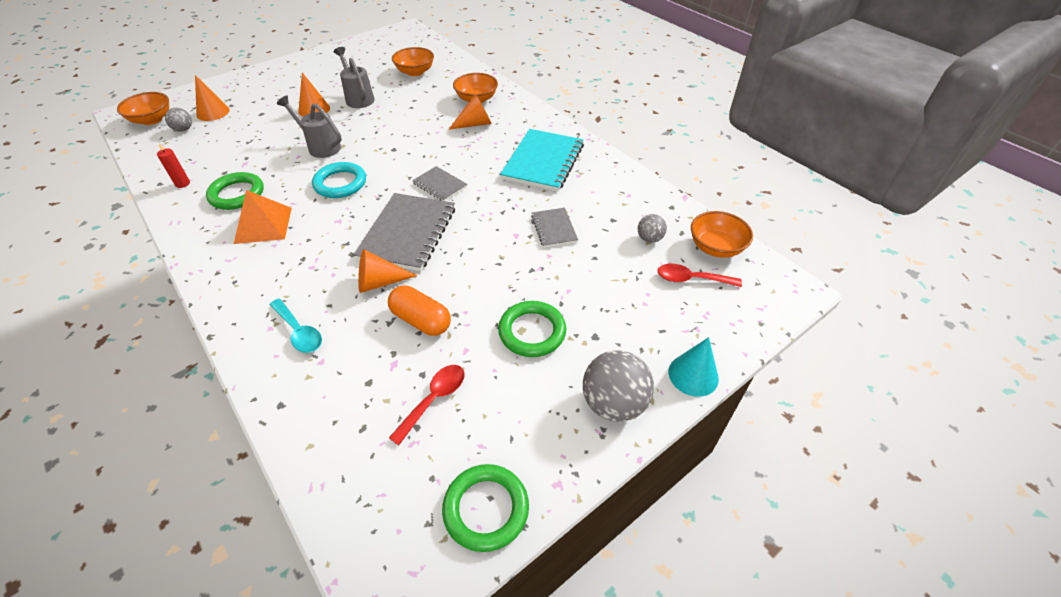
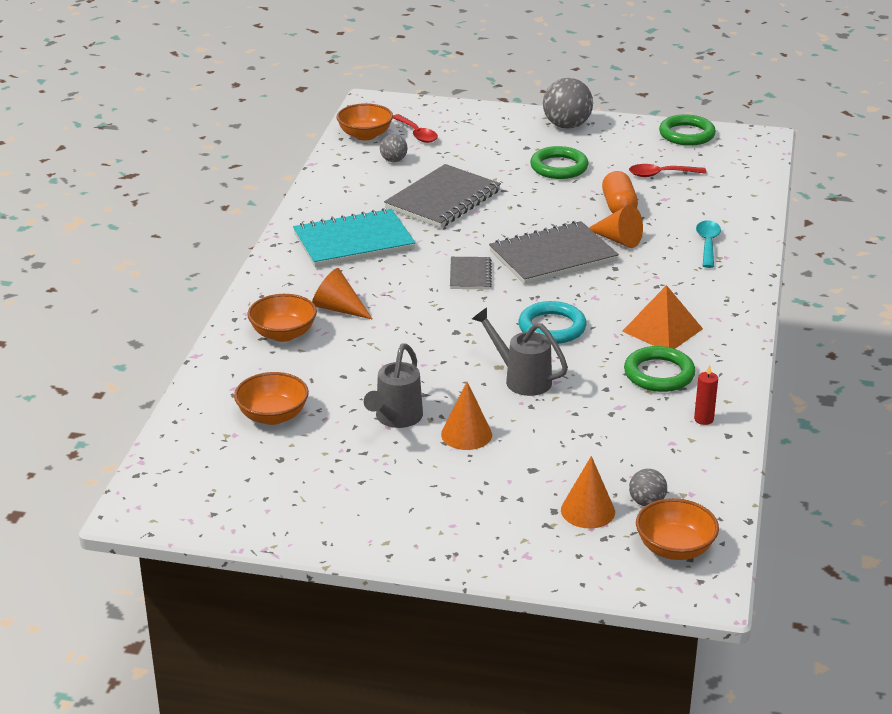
camera: 130 degrees left, 15 degrees down
(320, 146) = (521, 379): grey watering can -> grey watering can turned 135 degrees clockwise
(554, 229) = (443, 199): grey notebook -> grey notebook, size x1.91
(693, 375) = (505, 111): turquoise cone -> none

